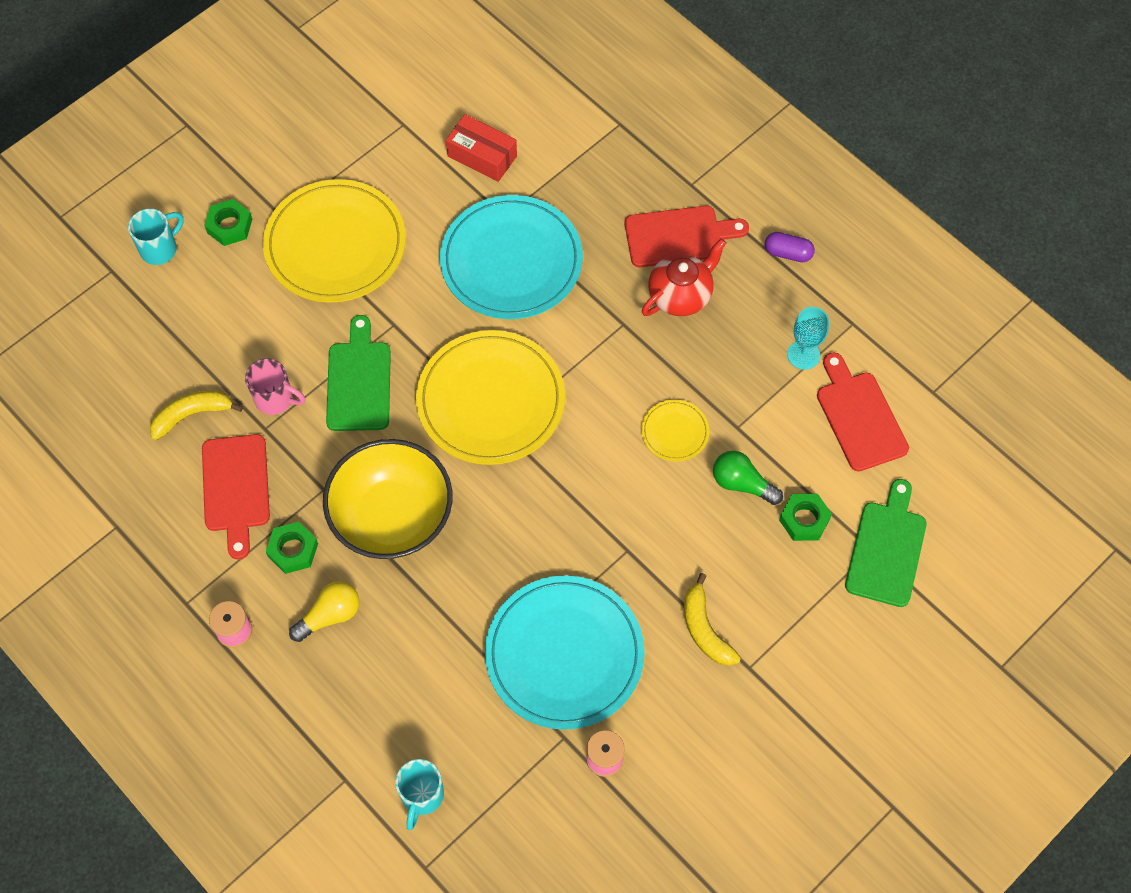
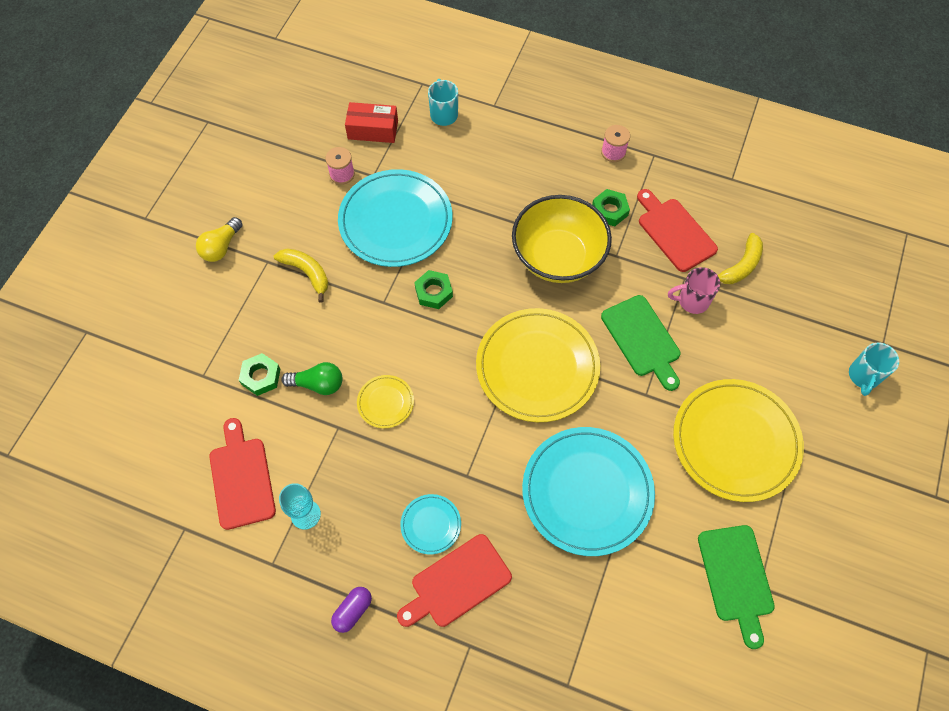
camera: 155 degrees right, 0 degrees up
(229, 226) = (828, 420): green nut -> green nut (434, 292)
(330, 615) = (560, 183): yellow light bulb -> yellow light bulb (221, 247)
(482, 156) = (671, 586): red box -> red box (373, 130)
(681, 295) = (431, 524): red teapot -> turquoise plate
(788, 253) = (353, 611): purple capsule -> purple capsule turned 45 degrees counterclockwise
(859, 417) = (241, 478): red cutting board -> red cutting board turned 150 degrees counterclockwise
(886, 549) = (191, 381): green cutting board -> green cutting board (736, 578)

